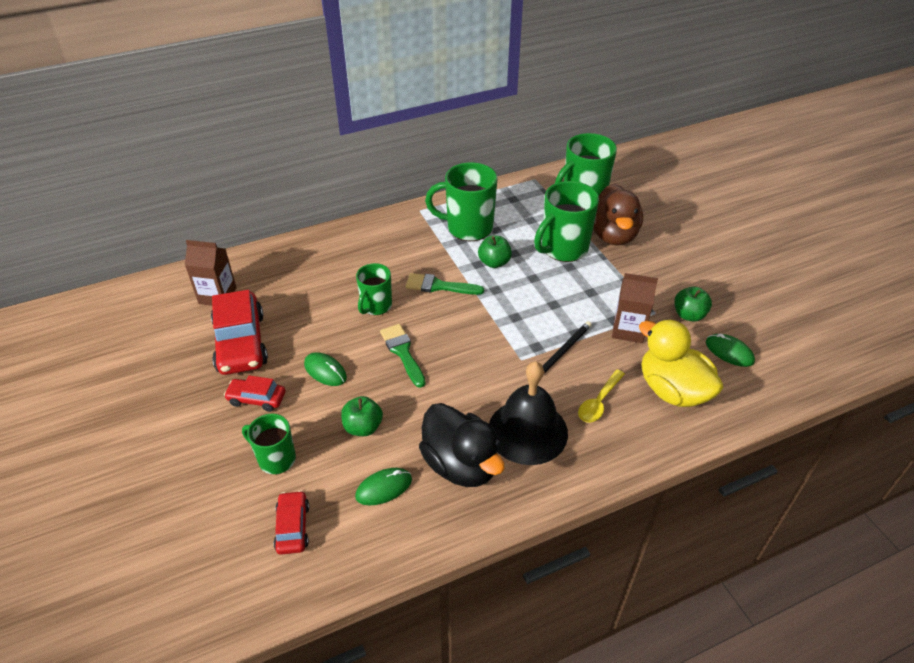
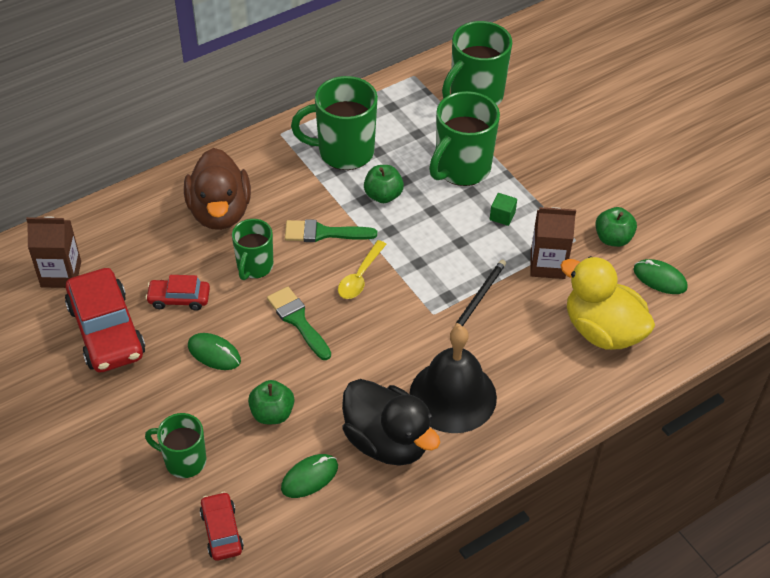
camera: 10 degrees left, 5 degrees up
(256, 399) = (144, 395): red car -> red car (179, 299)
(593, 288) = (502, 216): none -> green cube
(599, 402) = (525, 353): yellow spoon -> yellow spoon (360, 276)
(613, 235) = (517, 144): brown duck -> brown duck (220, 212)

